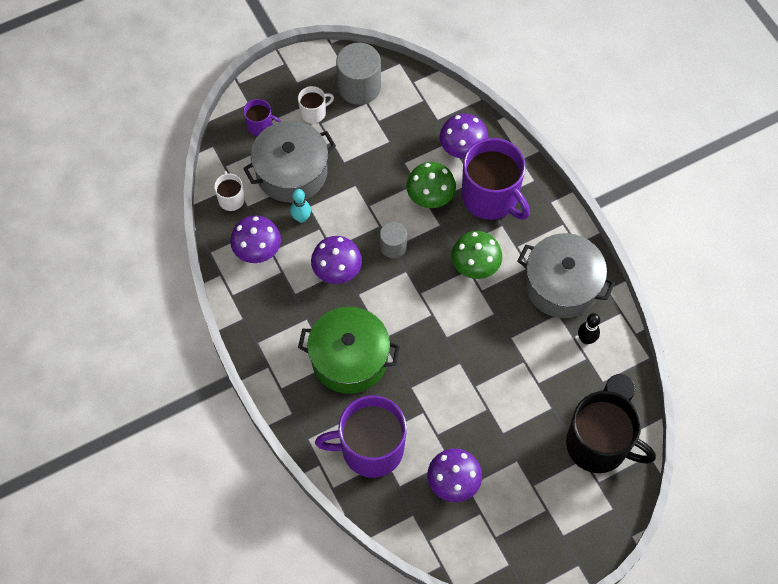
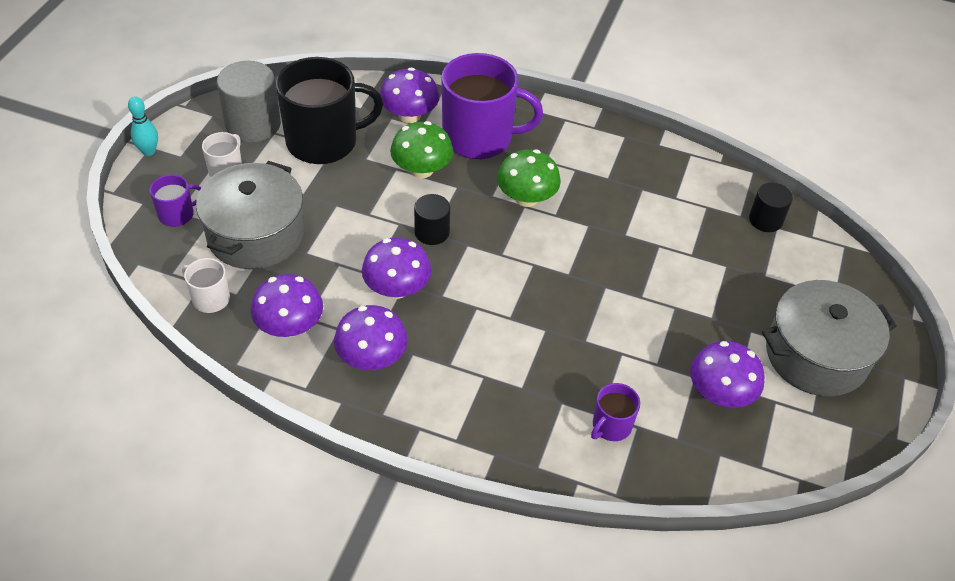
camera: 45 degrees left, 15 degrees down
(282, 303) = (371, 357): none -> purple mushroom
(301, 218) = (309, 267): turquoise bowling pin -> turquoise bowling pin (148, 151)
(349, 358) = (497, 358): green pot -> none
(370, 449) = (611, 426): purple mug -> purple mug, size x0.47
(393, 246) = (432, 232): grey cylinder -> black cylinder
(561, 285) = (619, 165): grey pot -> grey pot (816, 355)
(586, 339) = (688, 192): black bowling pin -> none
(598, 445) = (798, 267): black mug -> black mug (324, 141)

